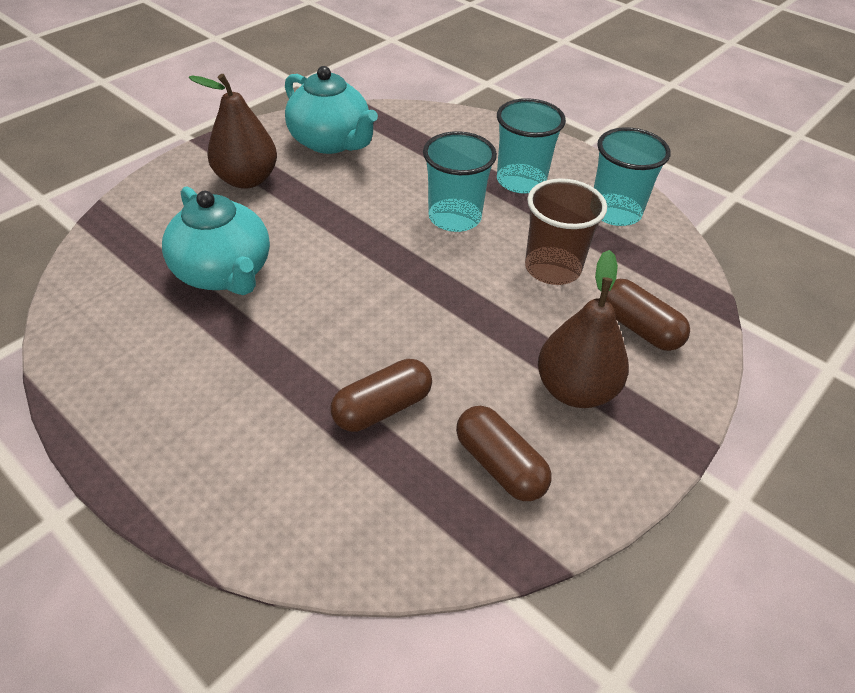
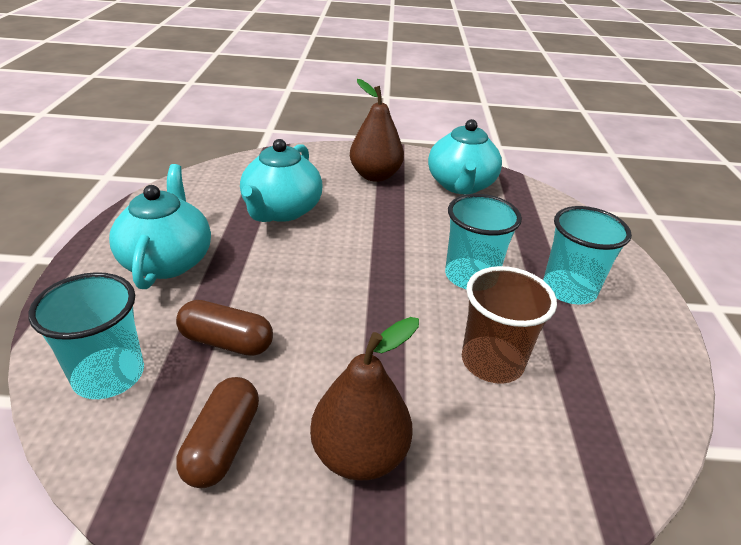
camera: 50 degrees right, 10 degrees down
(209, 397) = (168, 261): none -> turquoise teapot
(615, 212) = (627, 368): turquoise cup -> turquoise cup (109, 375)
(638, 328) = (494, 465): brown capsule -> none

